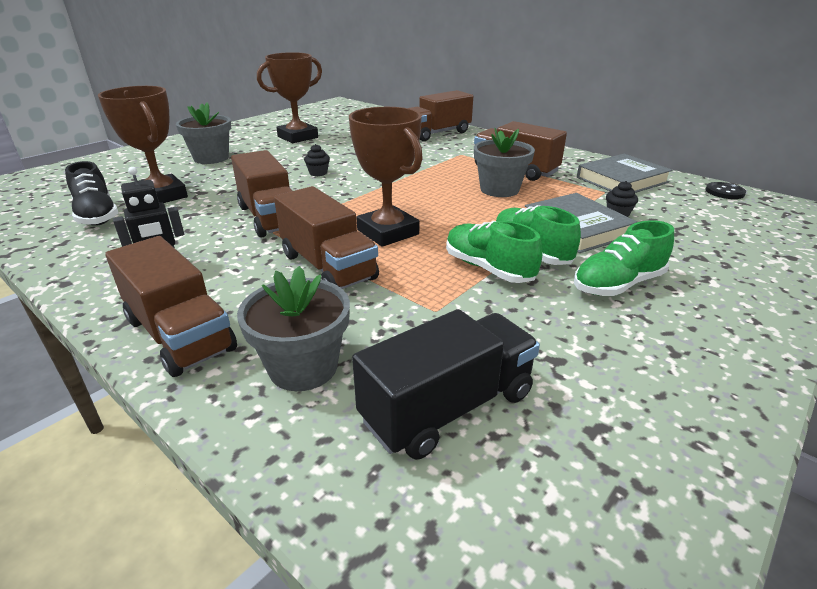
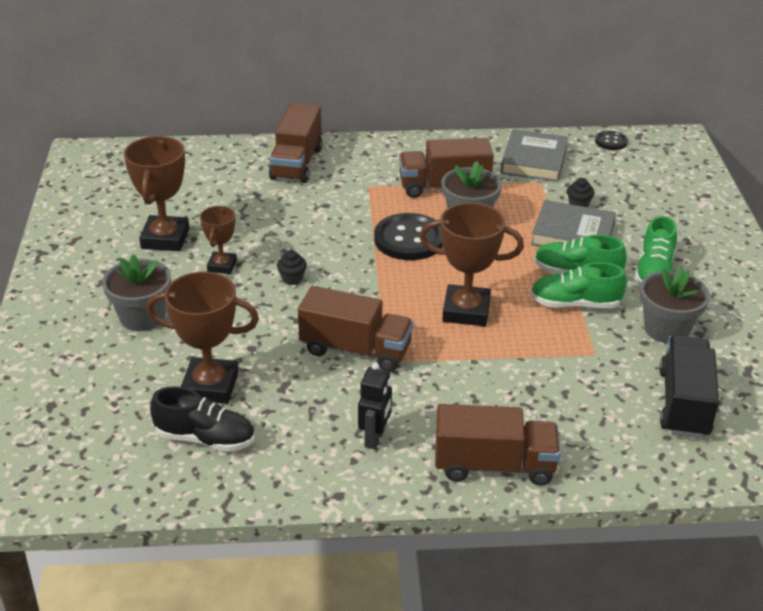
camera: 45 degrees left, 5 degrees up
(297, 155) = (222, 266): none -> brown trophy
(303, 367) = (592, 433): grey flower pot -> grey flower pot (666, 329)
(328, 267) = (483, 364): brown truck -> none
(432, 183) = (409, 239): none -> black button

